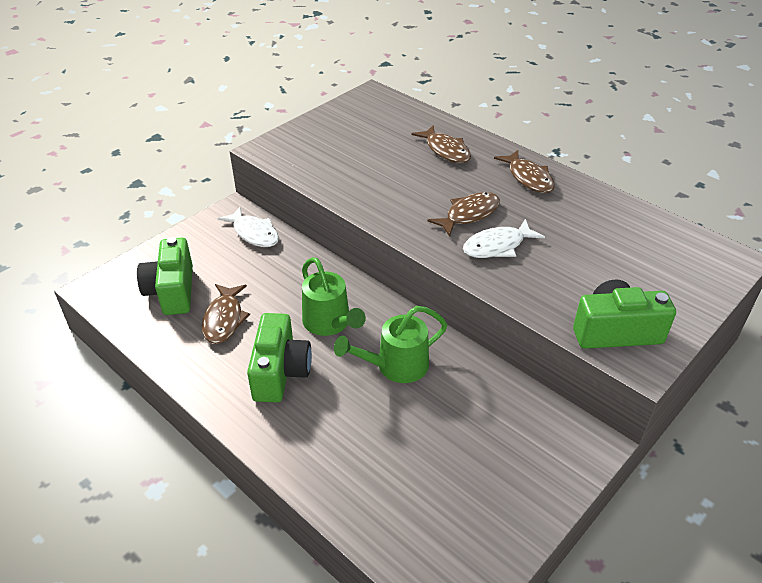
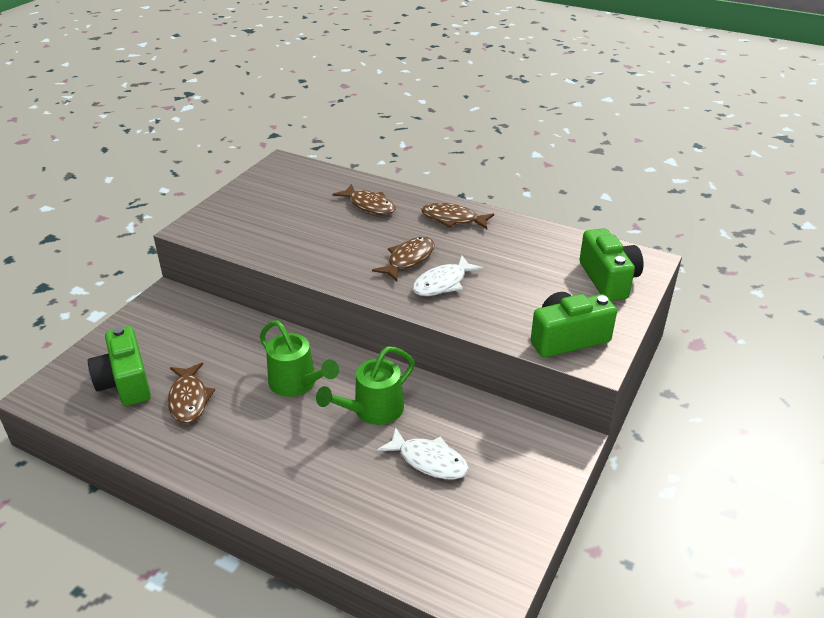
camera: 15 degrees left, 5 degrees down
(254, 233) = (194, 313): white fish -> white fish (428, 461)
(280, 372) = (262, 437): green camera -> green camera (608, 279)
(528, 178) = (453, 219): brown fish -> brown fish turned 150 degrees clockwise

